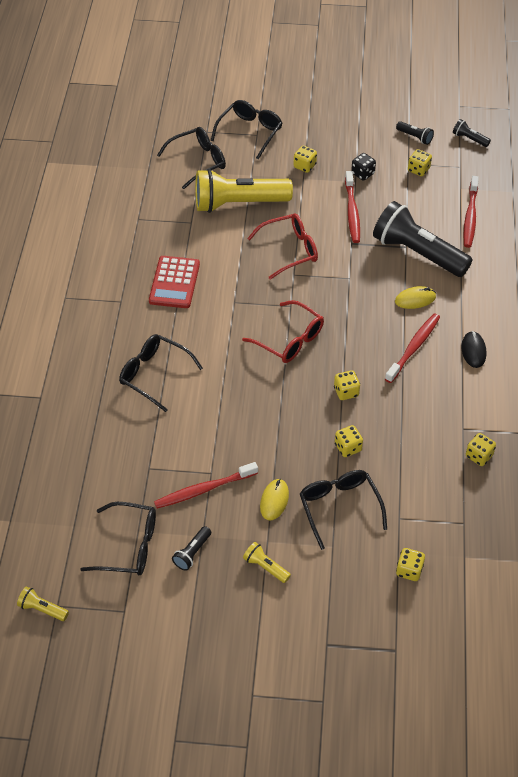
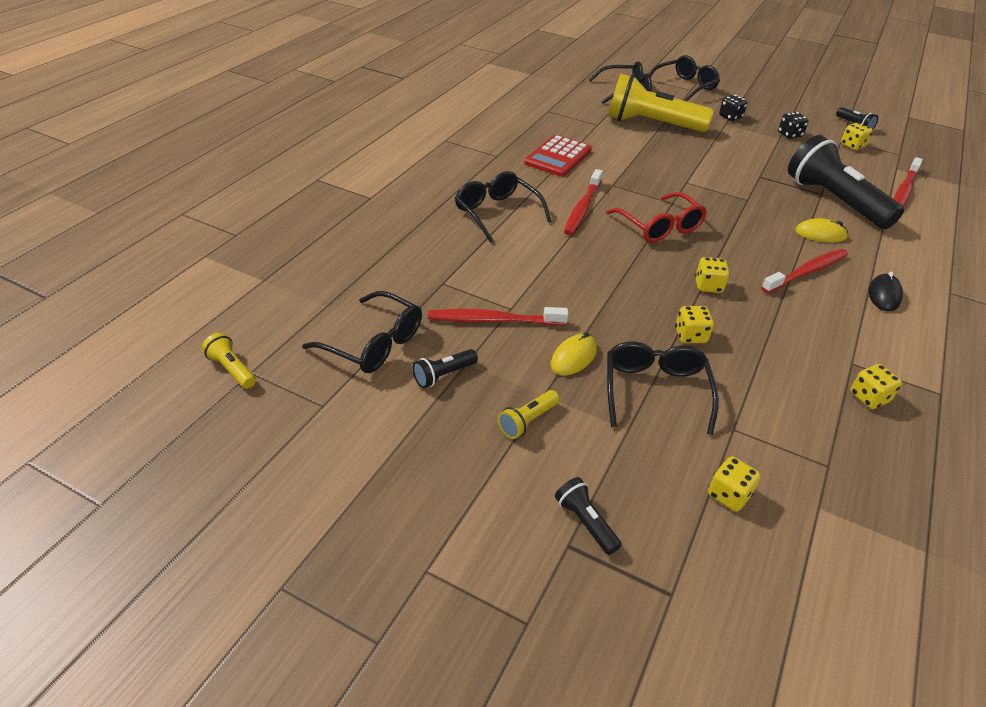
camera: 20 degrees right, 10 degrees down
(265, 567) = (527, 421): yellow flashlight -> yellow flashlight turned 105 degrees counterclockwise
(290, 250) = (690, 165): red glasses -> none
(304, 166) = (730, 117): yellow dice -> black dice
(352, 211) = (769, 156): red toothbrush -> red toothbrush (582, 208)
(469, 139) = (915, 139): black flashlight -> black flashlight (585, 522)

